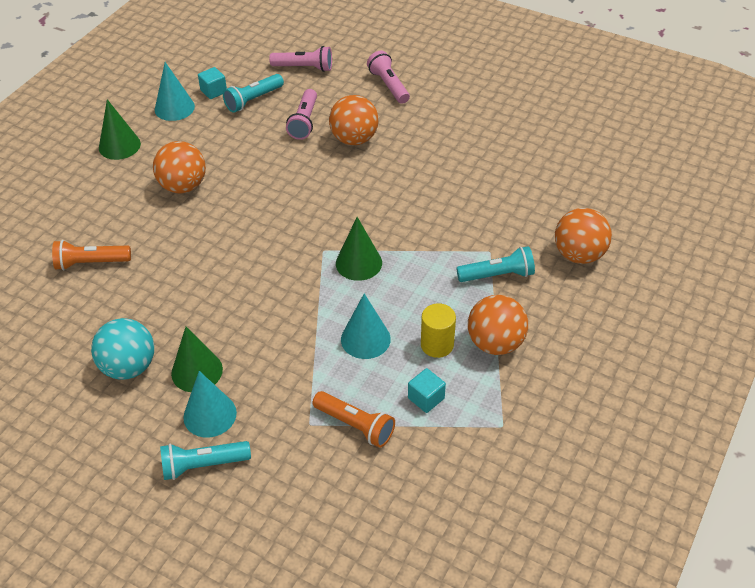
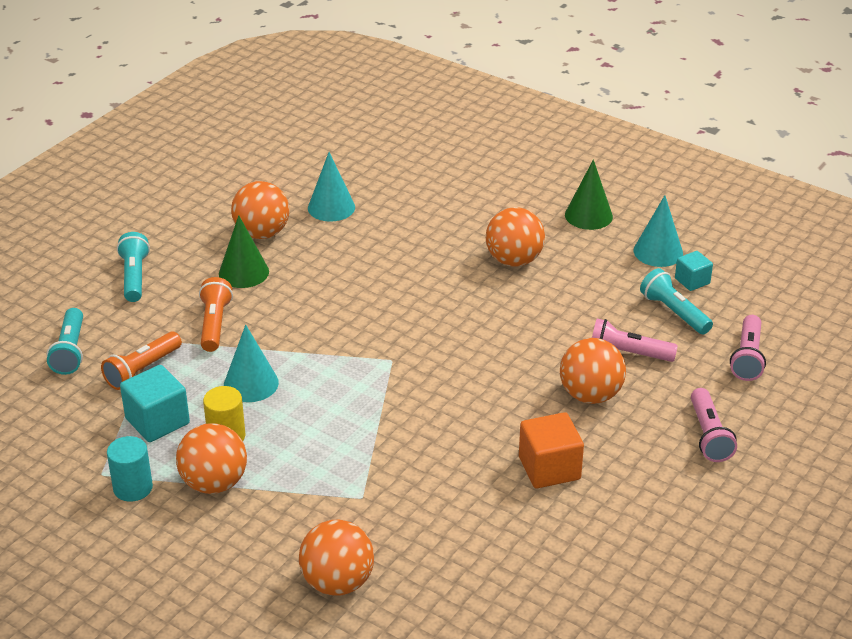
camera: 95 degrees right, 10 degrees down
(91, 263) = (404, 206): orange flashlight -> orange flashlight (214, 324)
(129, 367) = (262, 233): turquoise ball -> orange ball
(210, 415) = (189, 280): turquoise cone -> turquoise cone (331, 207)
(358, 263) = (365, 385): green cone -> none
(389, 85) = (708, 435): pink flashlight -> pink flashlight turned 105 degrees clockwise
(426, 398) = (157, 421): turquoise cube -> turquoise cube, size x1.66
(437, 156) = (549, 468): none -> orange cube
(497, 275) = (319, 499): turquoise flashlight -> turquoise flashlight (70, 351)
(514, 398) = (133, 488): none -> turquoise cylinder

